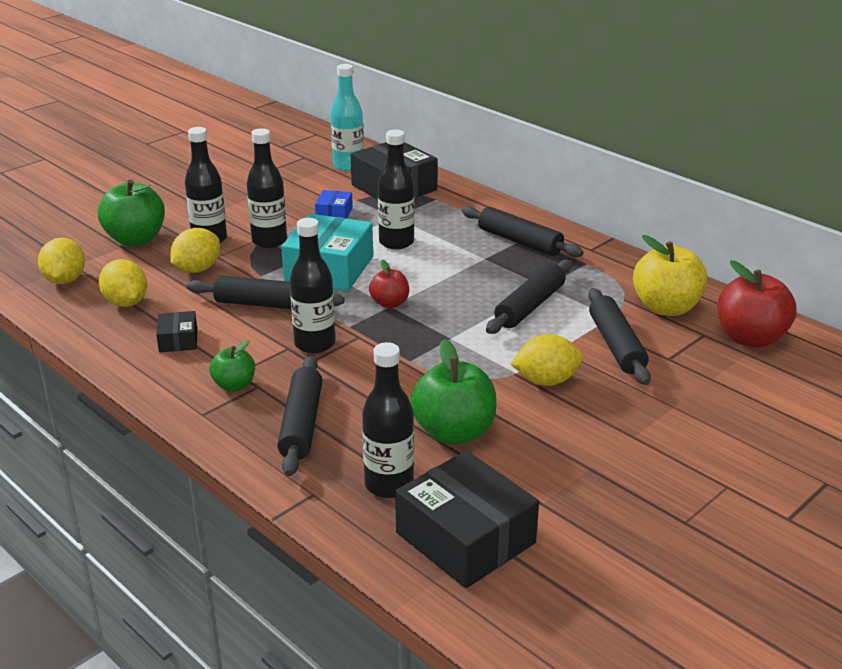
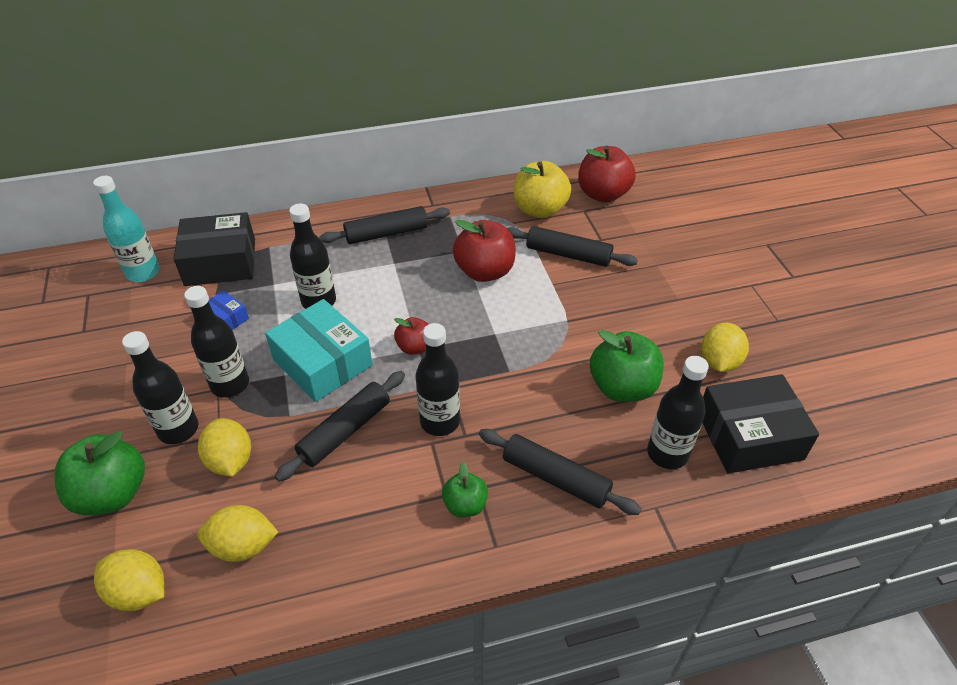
camera: 60 degrees left, 15 degrees up
(178, 340) = (354, 523): black box -> none
(530, 306) = (484, 271): black rolling pin -> red apple
(546, 381) = (588, 309): yellow lemon -> yellow lemon (719, 362)

